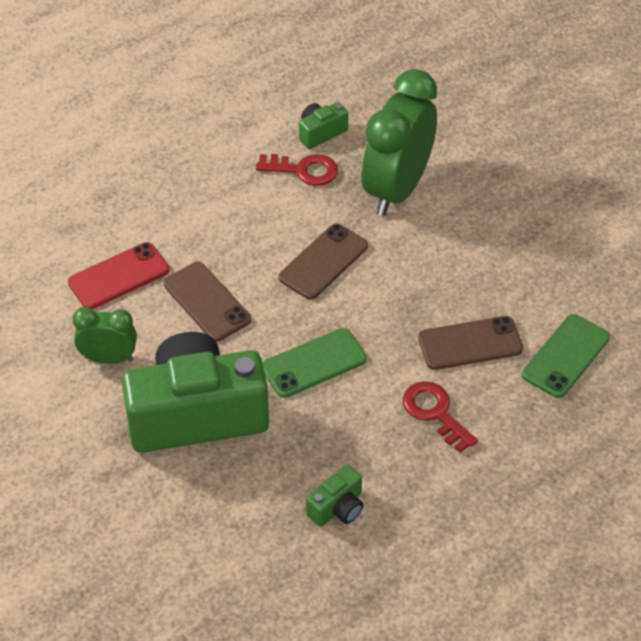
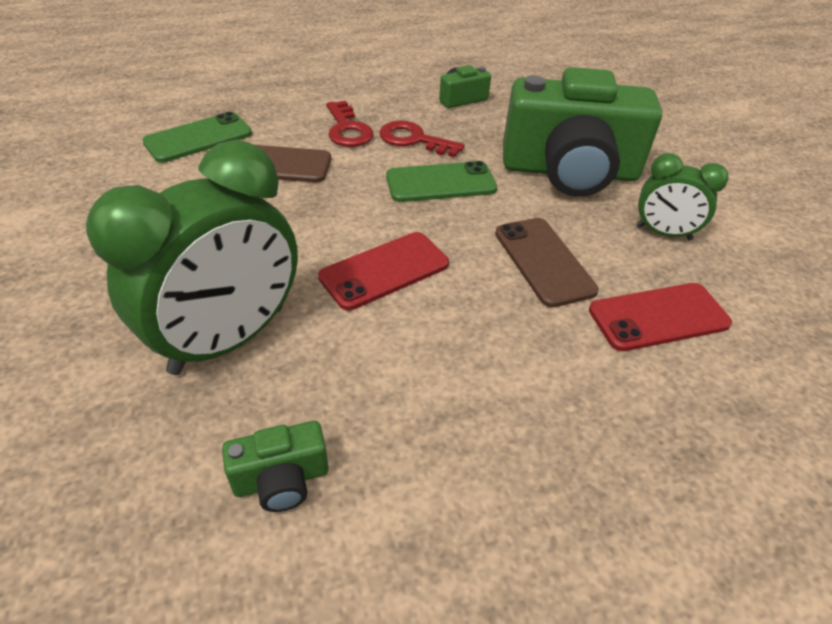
camera: 165 degrees left, 5 degrees down
(304, 170) = (348, 409): red key -> red key (414, 140)
(323, 262) = (384, 271): brown phone -> red phone

